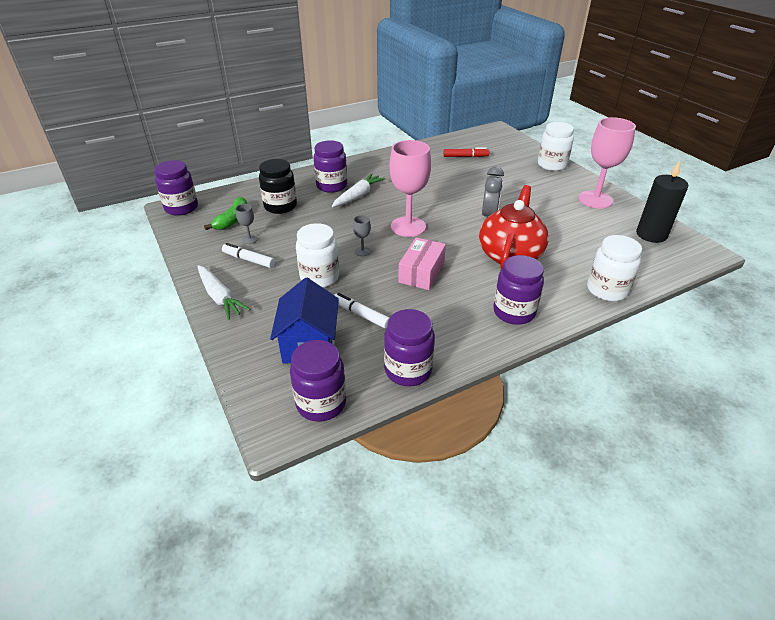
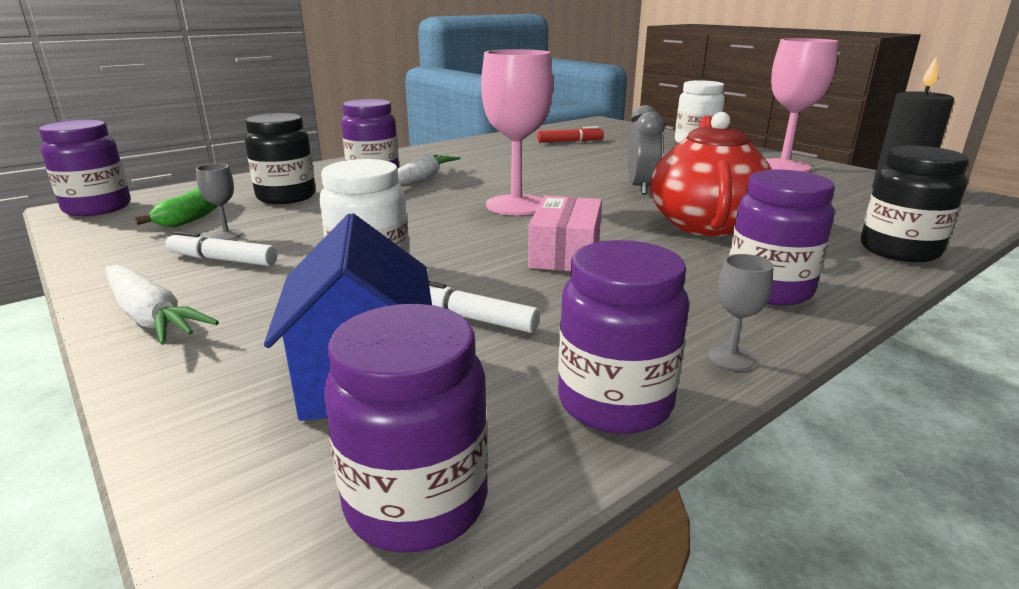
camera: 10 degrees left, 15 degrees down
(362, 251) = (446, 235): grey goblet -> grey goblet (731, 358)
(606, 290) = (899, 250): white jar -> black jar

